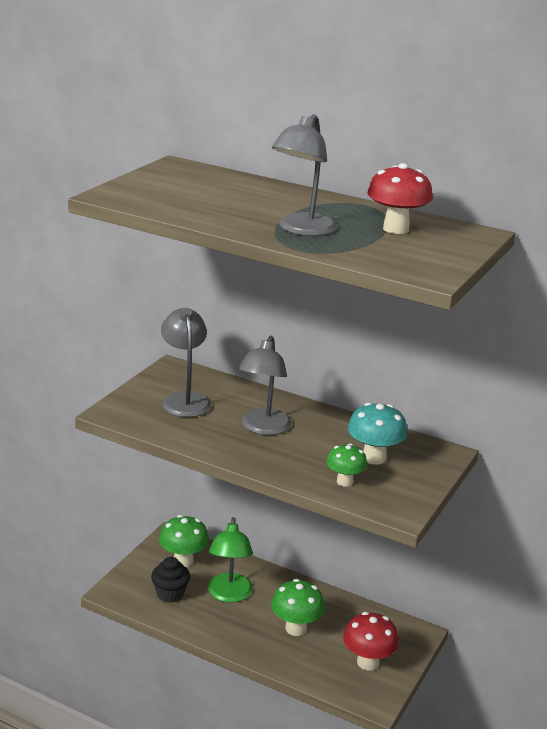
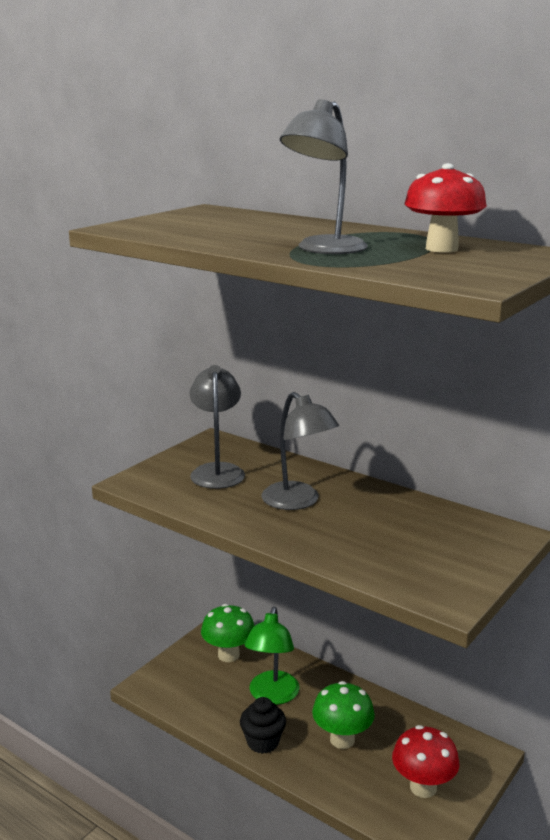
camera: 10 degrees right, 5 degrees down
(170, 594) = (207, 691): black cupcake -> black cupcake (263, 742)
(263, 428) = (298, 502): grey lamp -> grey lamp turned 60 degrees counterclockwise
(344, 481) = (383, 563): green mushroom -> none
(374, 458) = (424, 537): turquoise mushroom -> none

